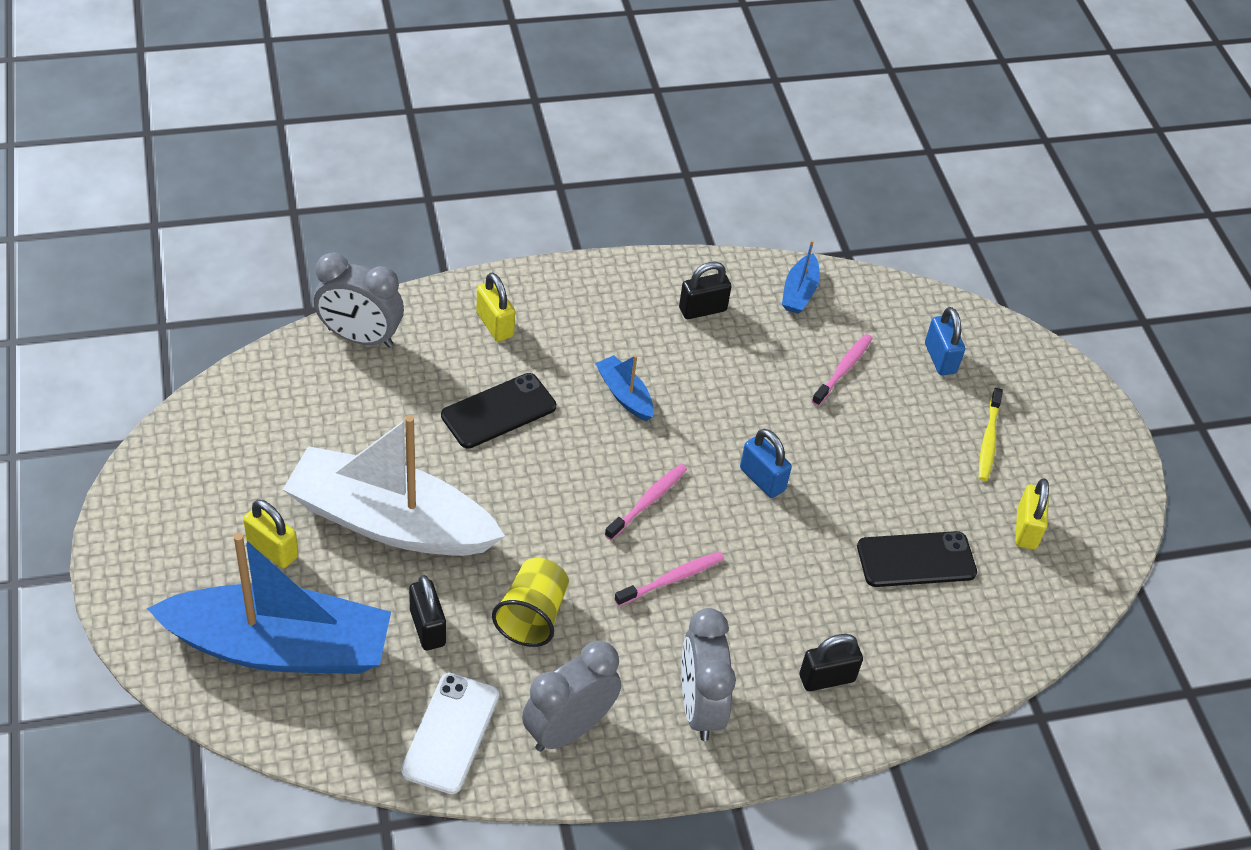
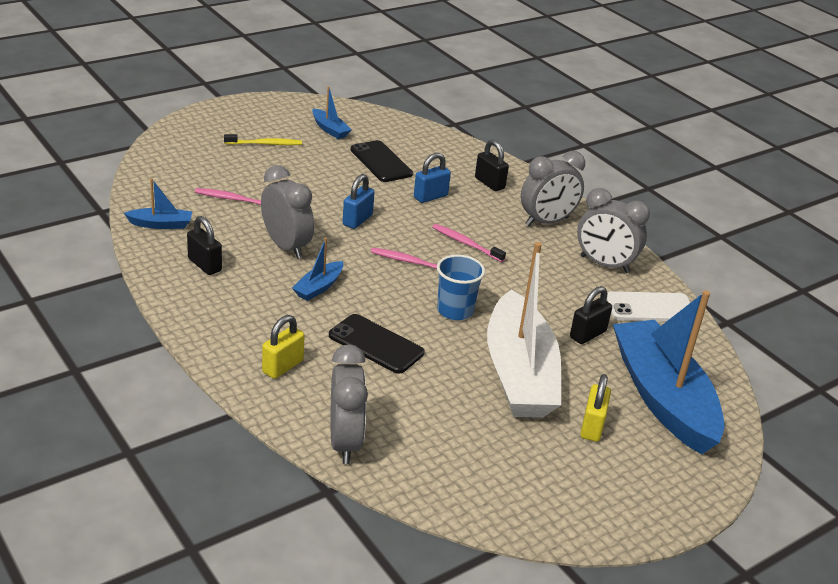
camera: 110 degrees left, 15 degrees down
(530, 508) = (455, 310): none -> blue cup
(532, 616) = (540, 293): yellow cup -> none
(719, 390) = (286, 246): none -> grey clock
(940, 358) = (199, 164): blue padlock -> blue padlock (430, 196)
(1026, 529) = (330, 129): yellow padlock -> blue boat

